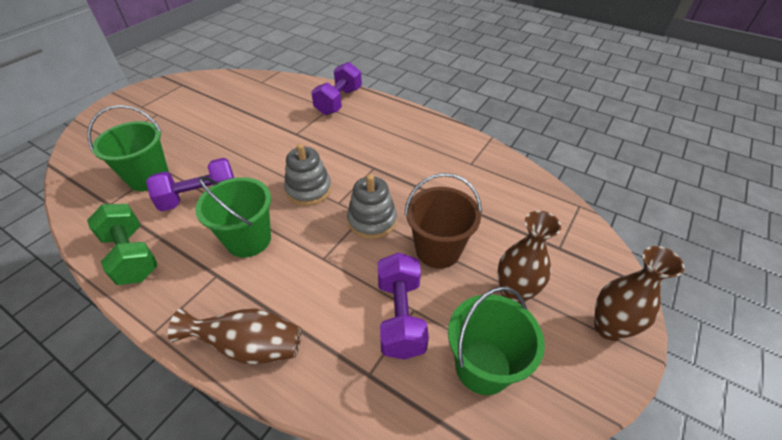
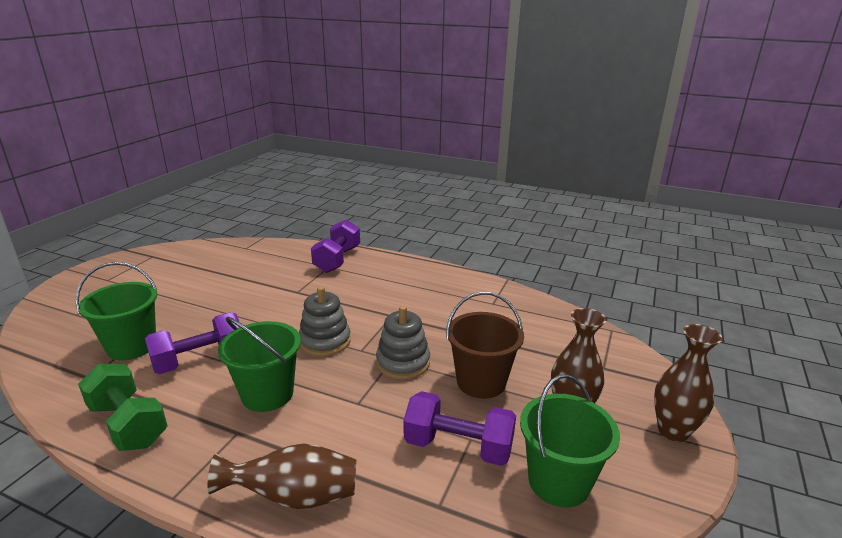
camera: 10 degrees left, 20 degrees down
(400, 316) = (458, 446): purple dumbbell -> purple dumbbell turned 60 degrees counterclockwise

